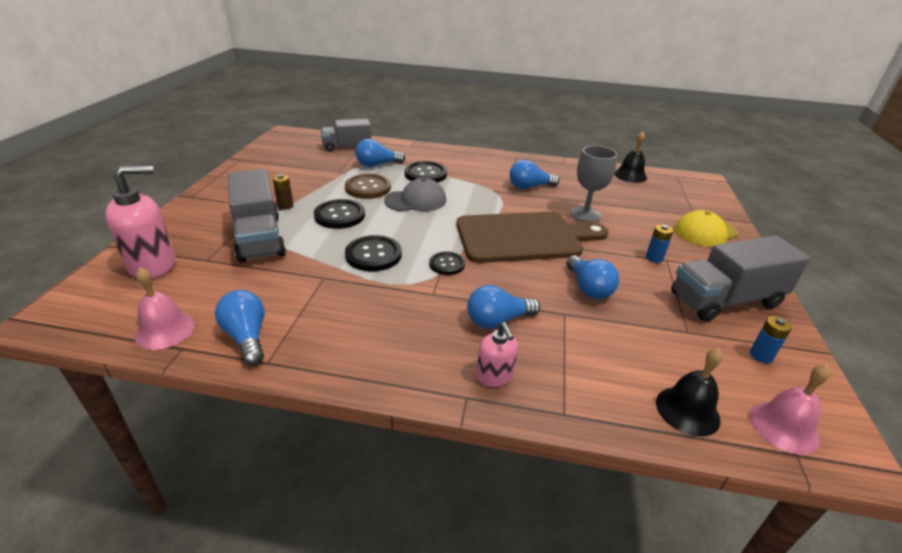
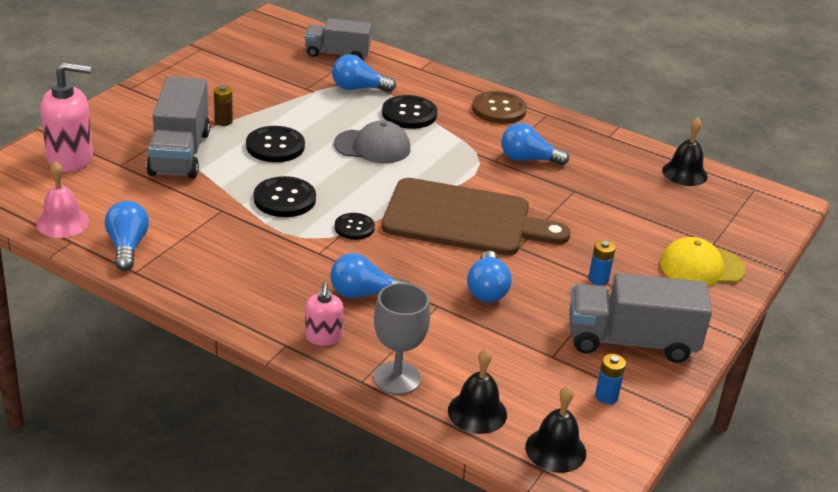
camera: 20 degrees right, 0 degrees up
(368, 188) = (327, 118): brown button -> brown button (499, 109)
(585, 214) = (566, 210): grey goblet -> grey goblet (397, 378)
(783, 427) = (555, 450): pink bell -> black bell

